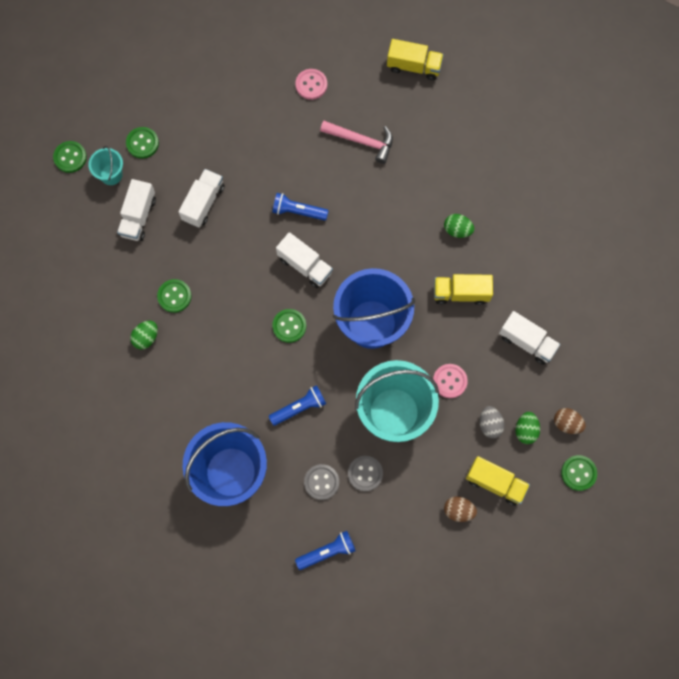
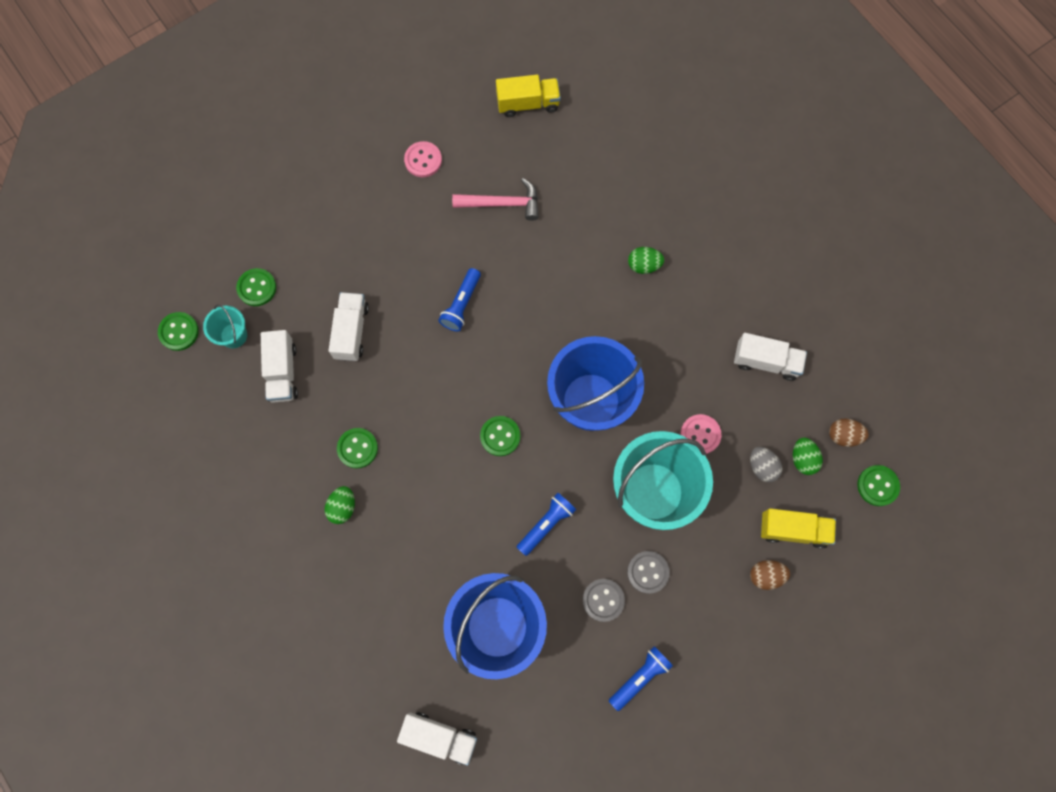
camera: 20 degrees left, 0 degrees up
(298, 211) = (461, 304): blue flashlight -> blue flashlight turned 60 degrees counterclockwise
(305, 265) = (492, 362): white truck -> white truck (439, 737)
(461, 293) = (674, 333): yellow truck -> none

